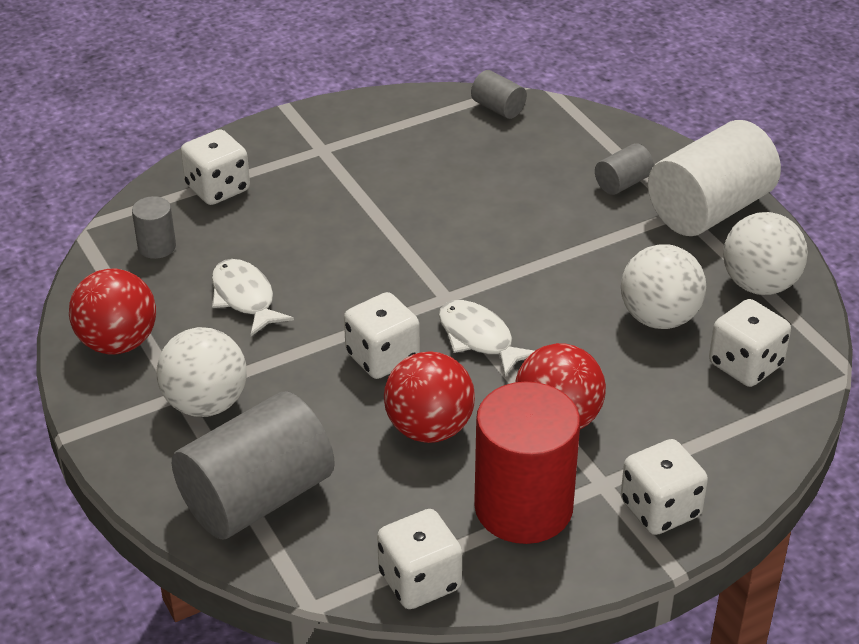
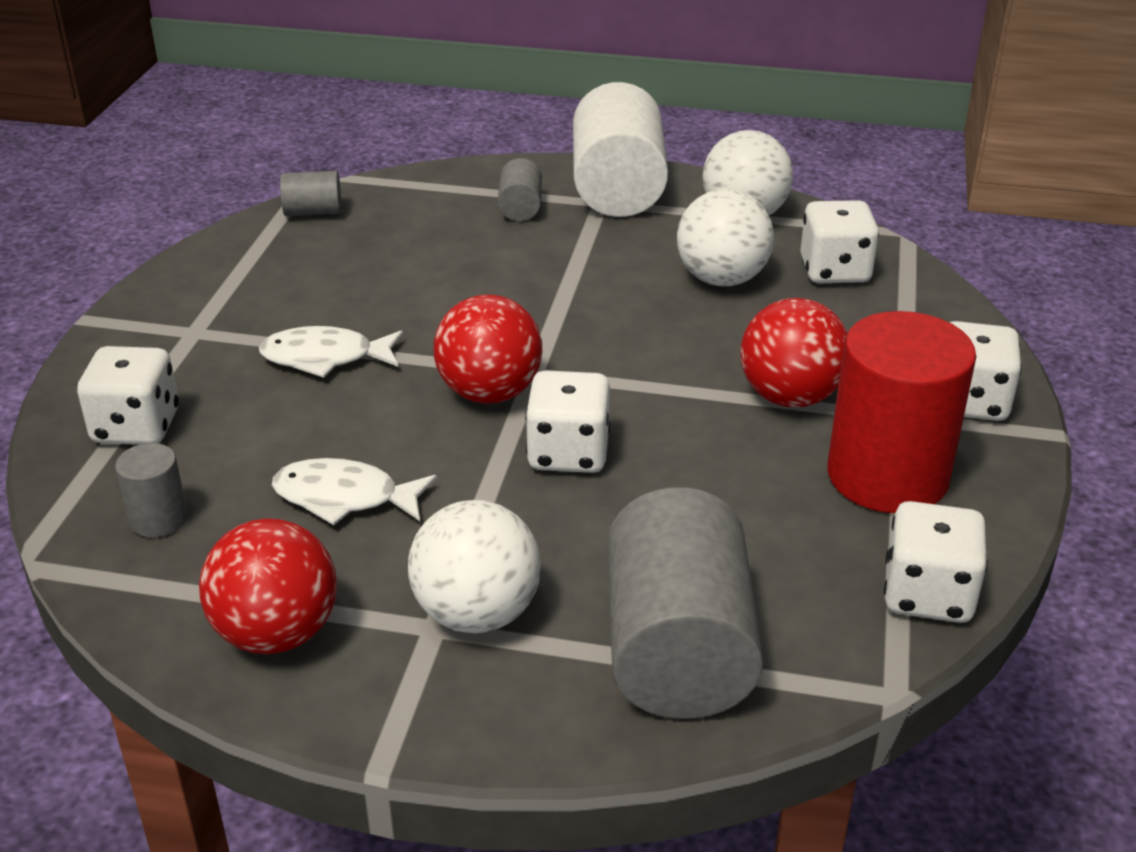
camera: 50 degrees left, 5 degrees down
(429, 428) = (711, 477): red ball -> red ball (489, 393)
(479, 338) = (620, 383): white fish -> white fish (325, 358)

